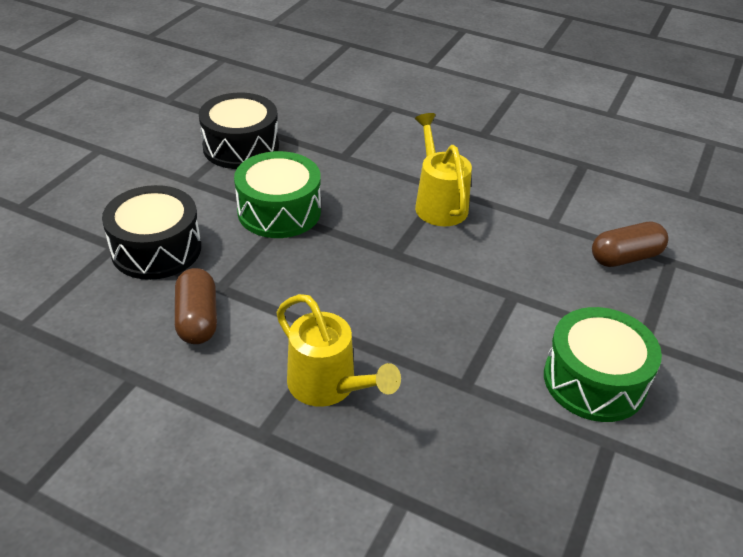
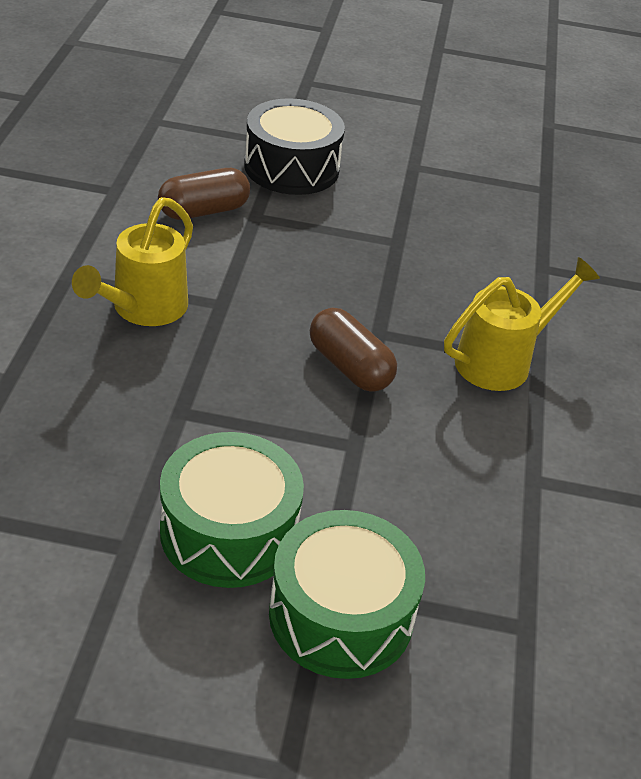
camera: 70 degrees right, 0 degrees up
(241, 147) = (500, 189): black drum -> none
(279, 211) = (401, 234): green drum -> green drum (341, 615)
(625, 257) = (502, 567): brown capsule -> brown capsule (349, 367)

